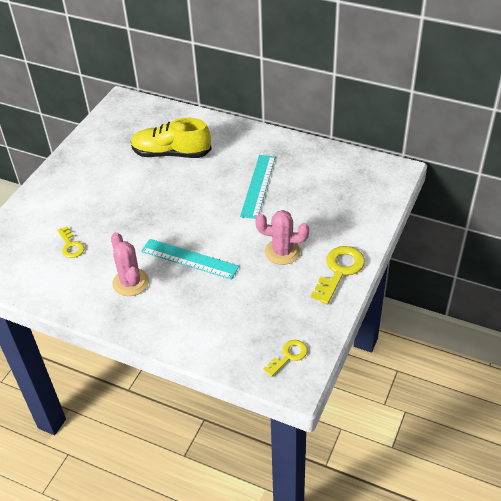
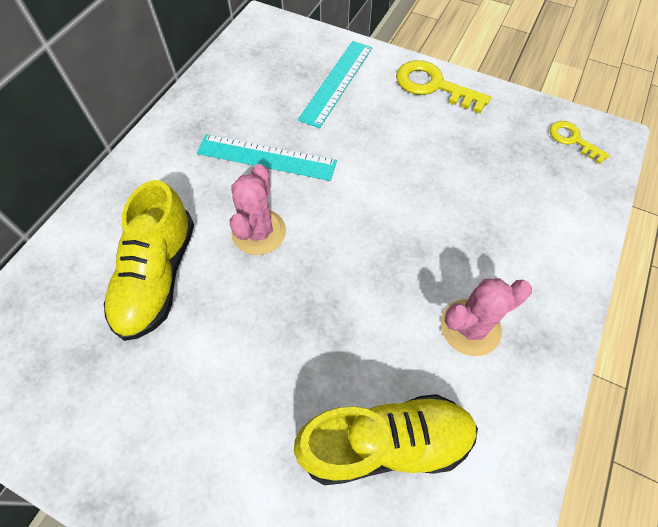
camera: 90 degrees left, 15 degrees up
(71, 245) = (385, 443): yellow key -> yellow shoe
(189, 259) = (416, 245): turquoise ruler -> turquoise ruler (337, 82)
(282, 252) = (401, 137): pink cactus -> pink cactus (259, 232)

